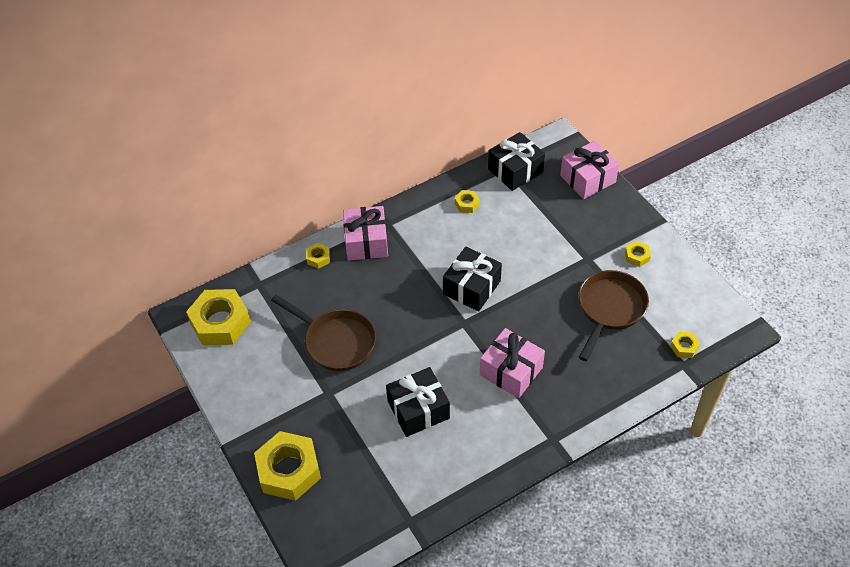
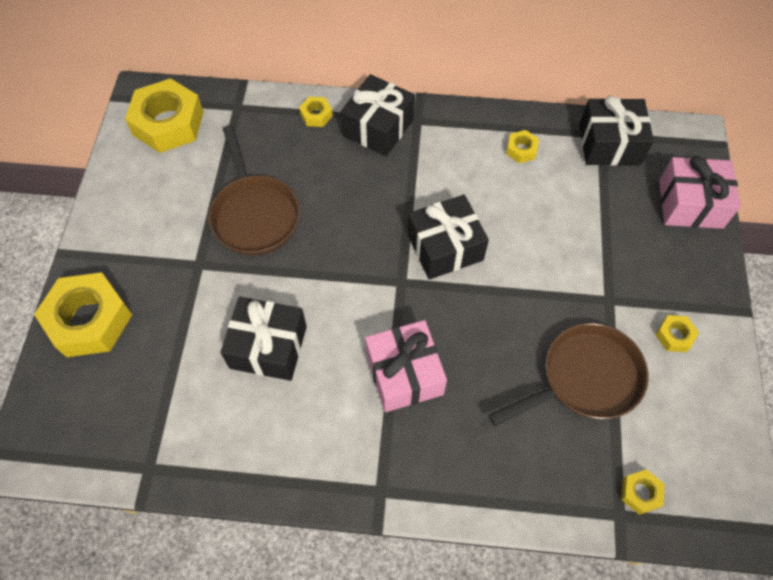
camera: 35 degrees right, 10 degrees up
(366, 242) = (378, 127): pink gift -> black gift

